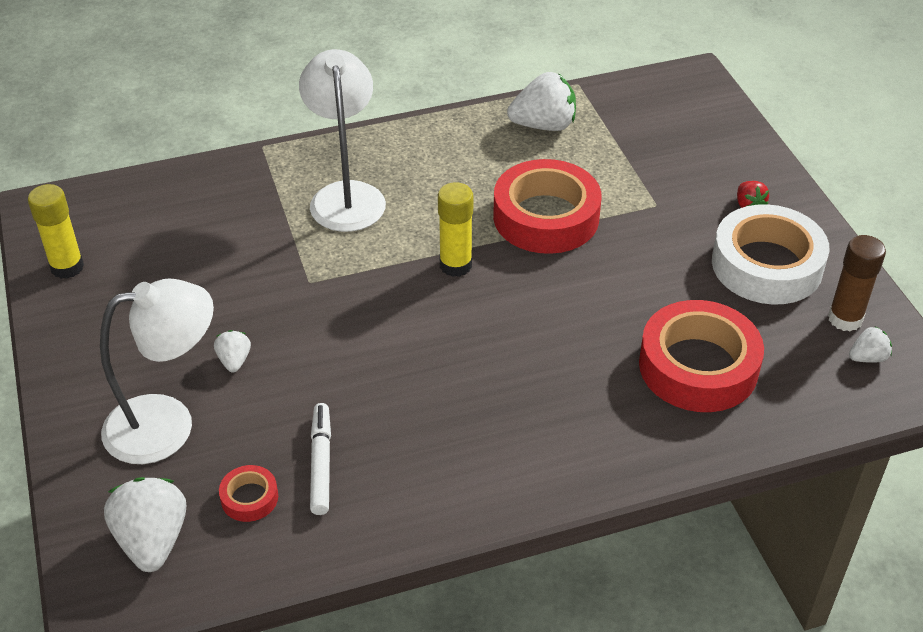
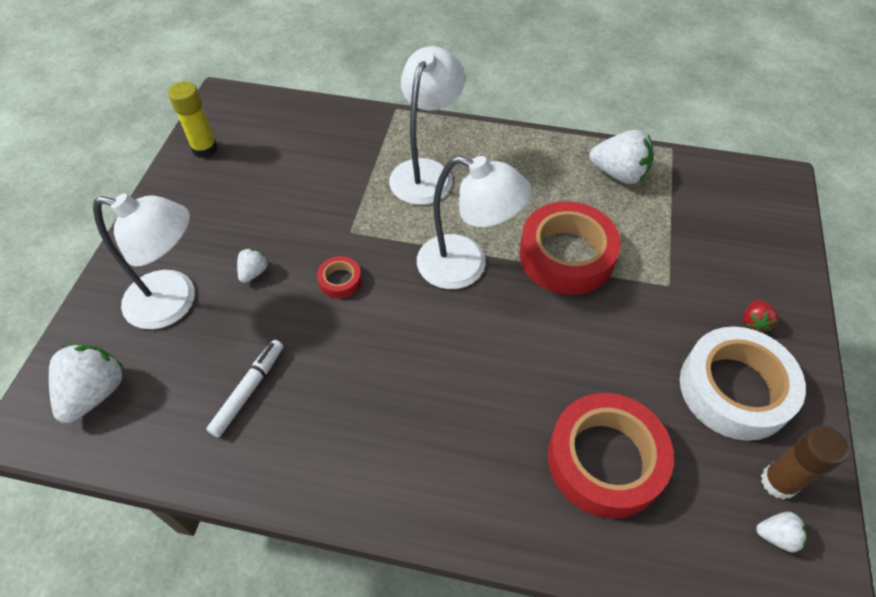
camera: 30 degrees right, 10 degrees up
(249, 498) = (180, 393): red tape -> red tape (340, 280)
(455, 265) = (466, 266): yellow glue stick -> white lamp

